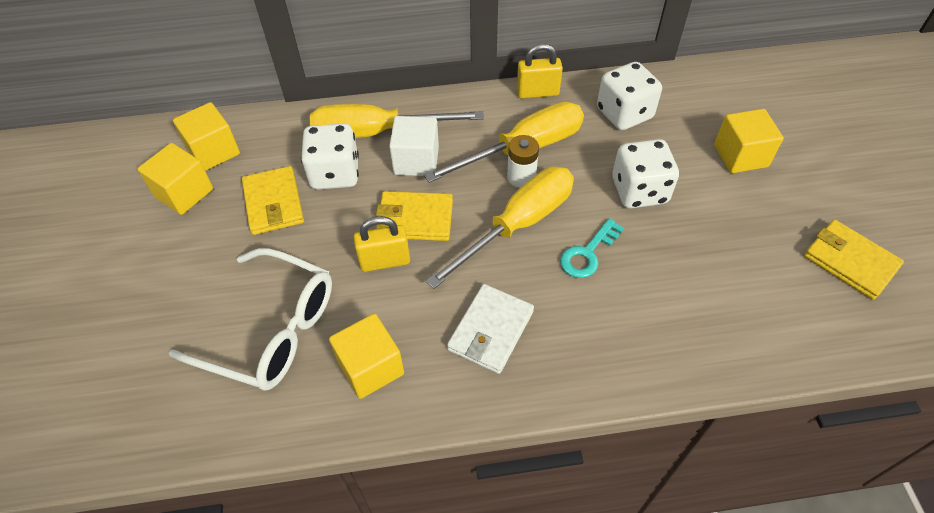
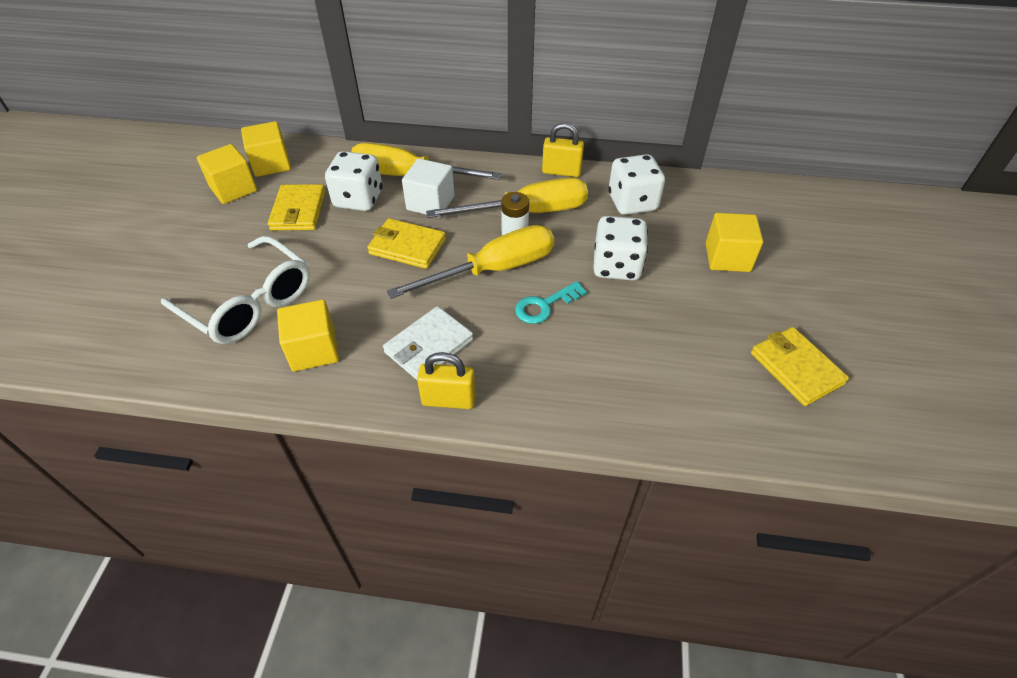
camera: 15 degrees right, 5 degrees down
(385, 261) = (366, 272): yellow padlock -> yellow padlock (448, 400)

